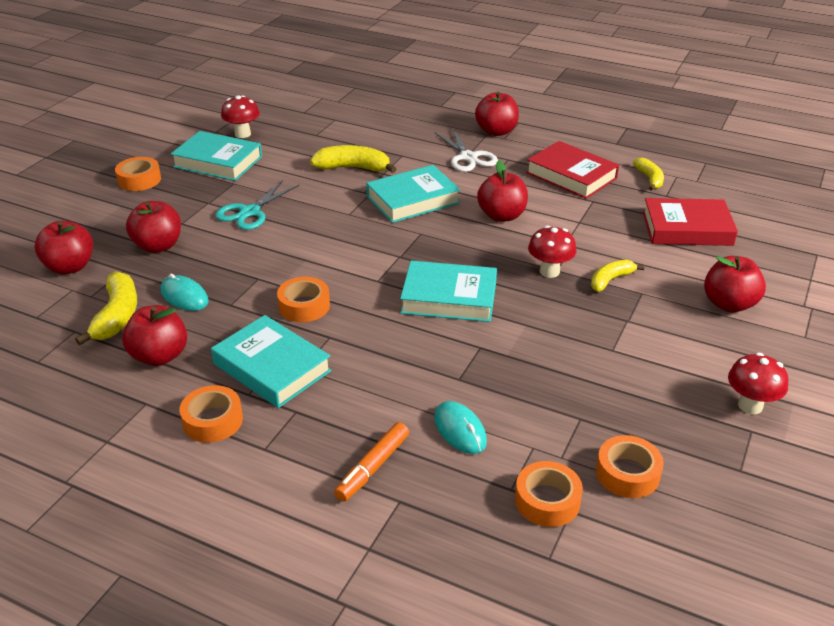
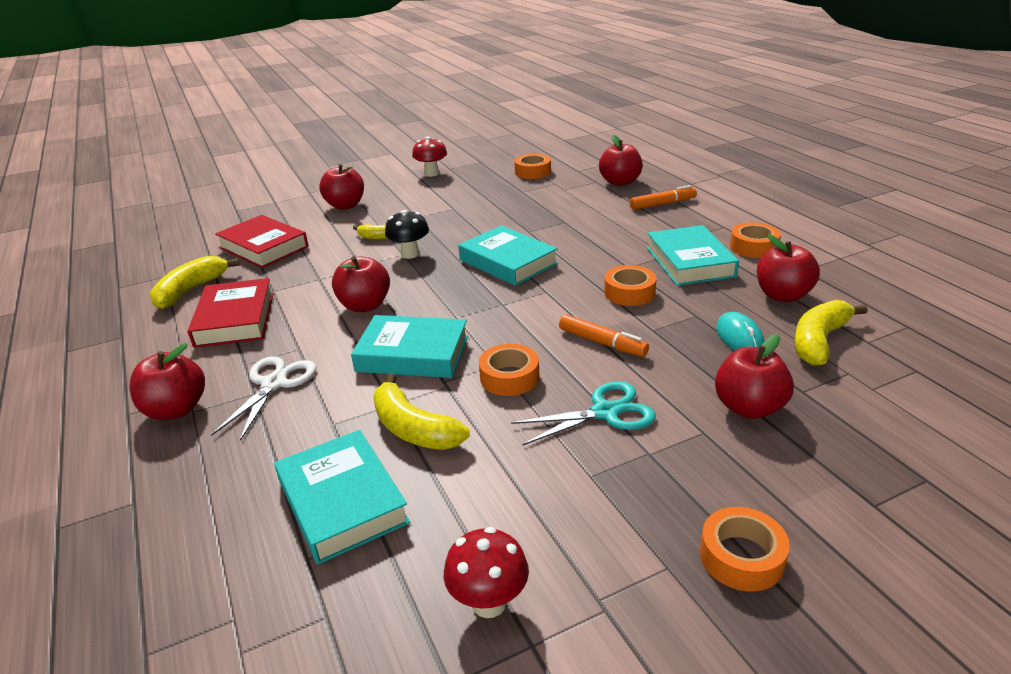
camera: 140 degrees left, 5 degrees down
(70, 267) = (876, 420): red apple -> red apple (620, 182)
(218, 162) = (584, 539): turquoise book -> turquoise book (342, 501)
(289, 253) = (602, 343): none -> orange marker
(460, 430) = (595, 203): turquoise mouse -> none
(547, 501) = (584, 175): orange tape -> orange tape (509, 377)
(549, 271) = (410, 254): red mushroom -> black mushroom
(649, 179) = (190, 290): yellow banana -> yellow banana, size x1.56

